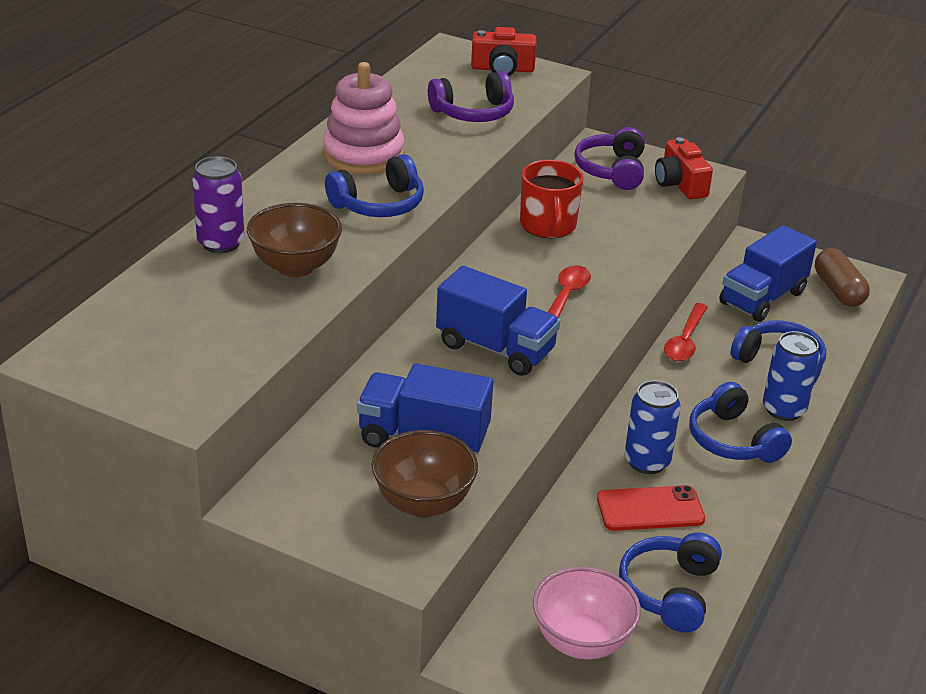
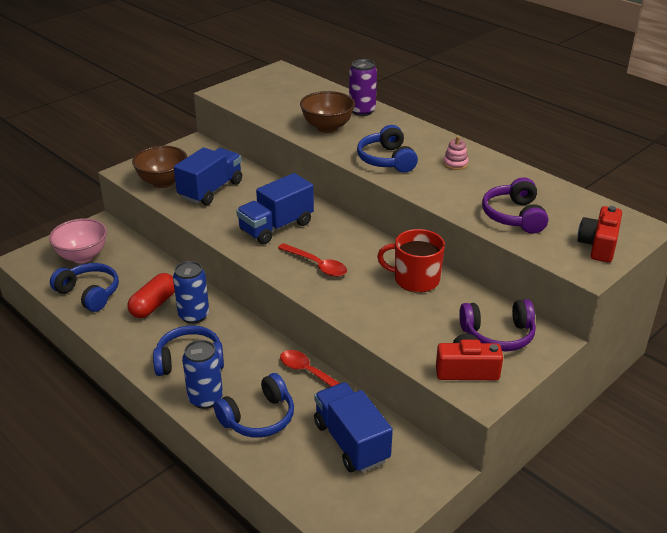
camera: 110 degrees right, 0 degrees up
(363, 155) = (455, 164): pink stacking toy -> pink stacking toy, size x0.43
(612, 170) = (498, 335): purple headphones -> purple headphones turned 150 degrees clockwise
(650, 509) = (154, 305): red phone -> red capsule
(838, 290) = (345, 503): brown capsule -> none

